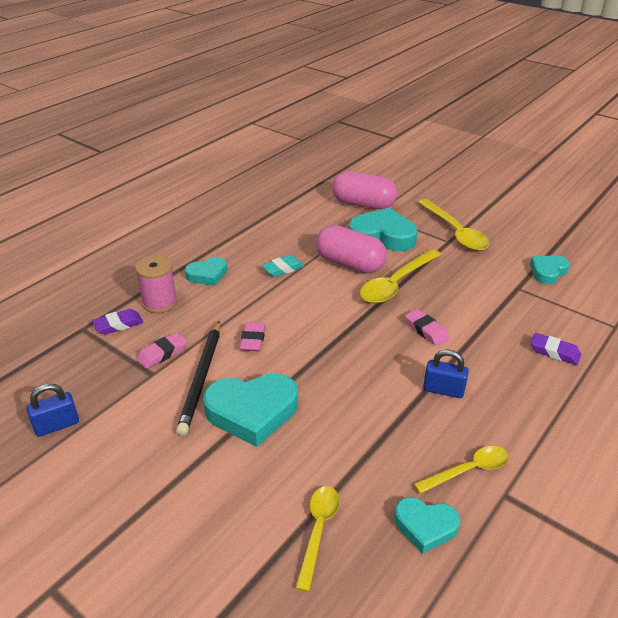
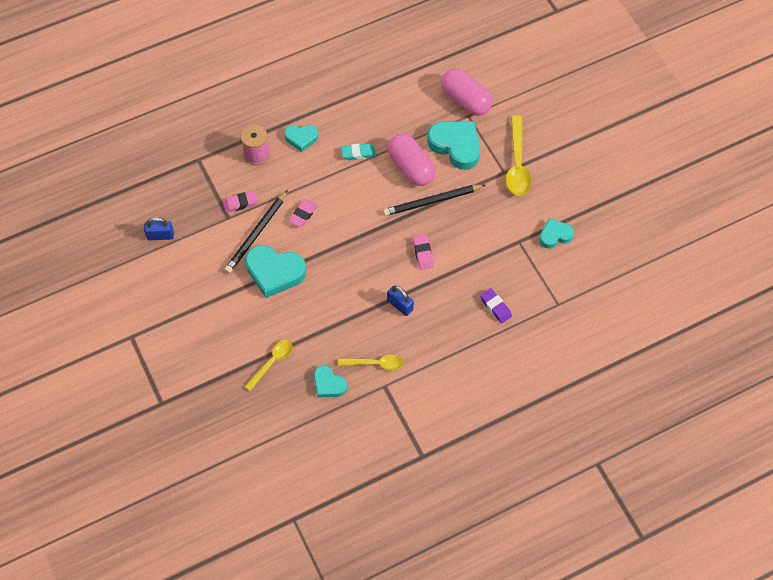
camera: 25 degrees right, 25 degrees up
(118, 325) = (222, 165): purple eraser -> none
(396, 283) = (432, 201): yellow spoon -> black pencil

